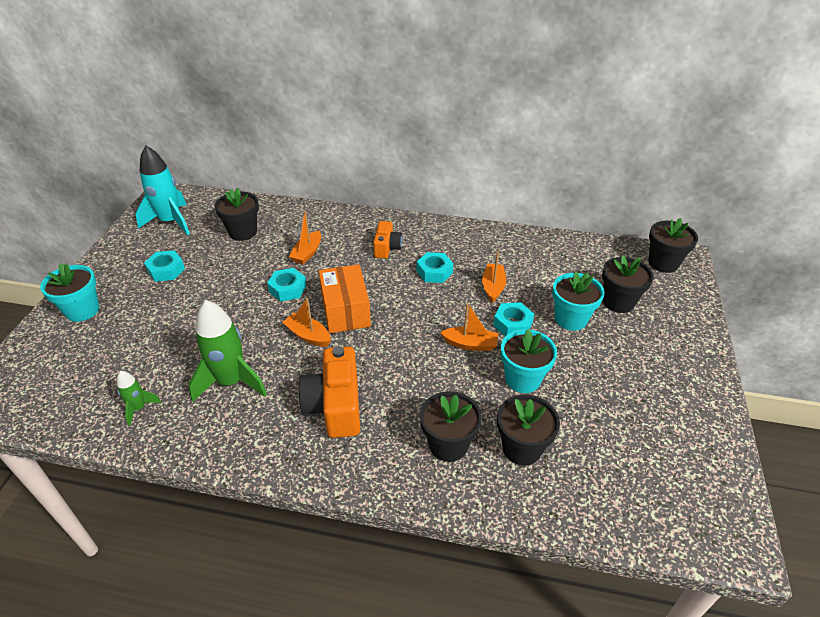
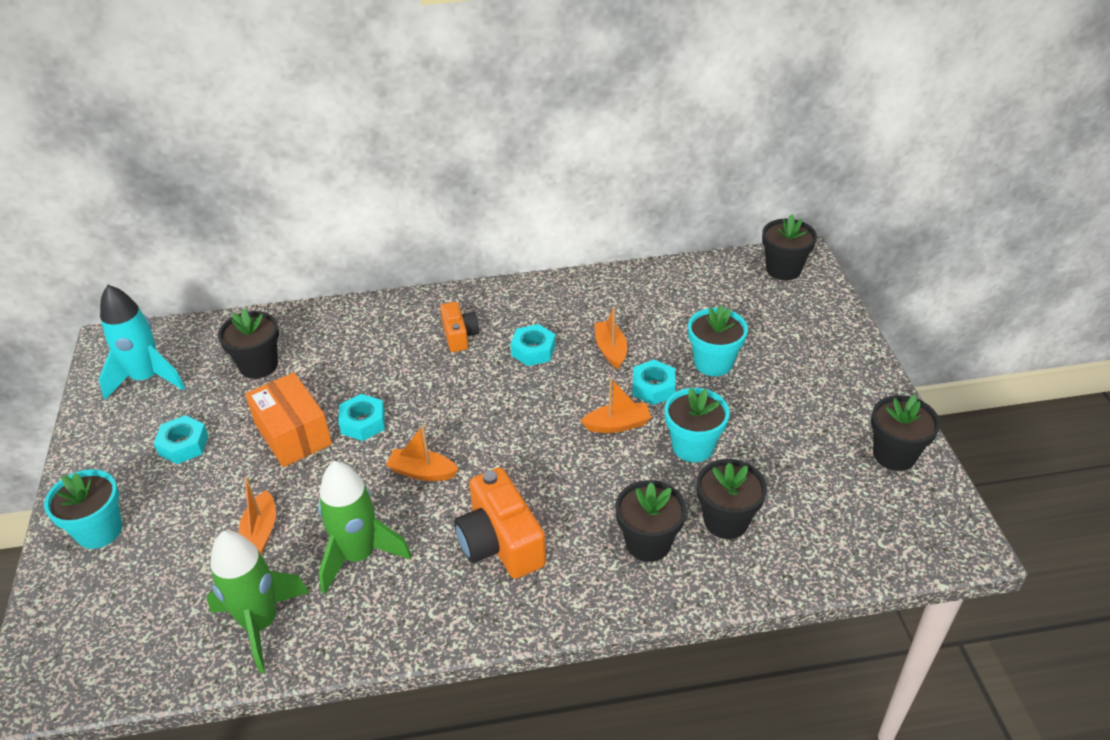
camera: 20 degrees left, 0 degrees up
(139, 408) = (260, 623): green rocket -> green rocket, size x2.02
(307, 253) = (362, 370): orange boat -> orange boat (260, 532)
(345, 310) = (451, 428): orange box -> orange box (293, 434)
(618, 302) = (755, 328): black flower pot -> black flower pot (894, 454)

